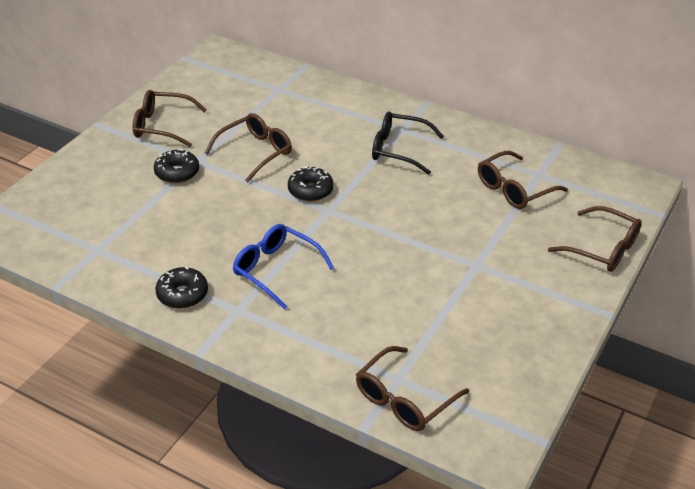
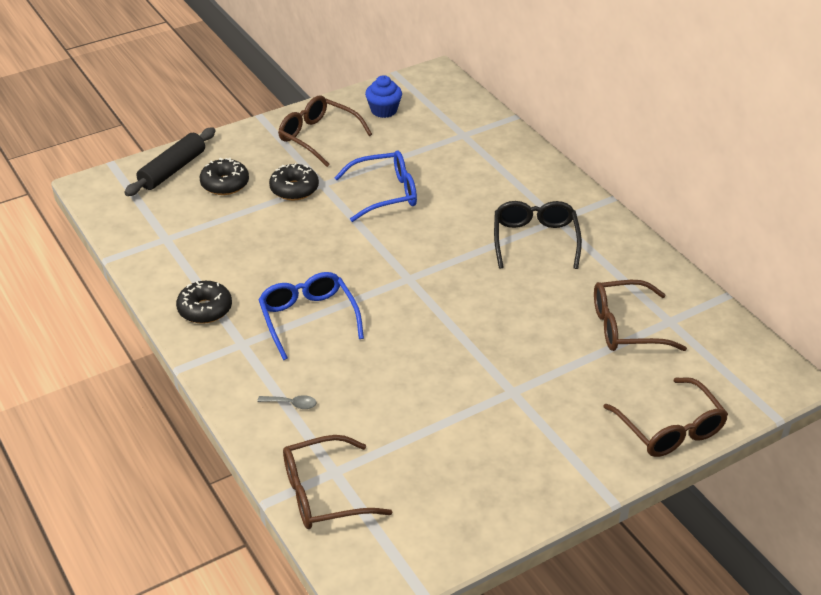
camera: 30 degrees right, 0 degrees up
(55, 191) = (172, 170): none -> black rolling pin
(199, 89) = (384, 110): none -> blue cupcake
(255, 152) = (385, 193): brown glasses -> blue glasses
(310, 190) = (407, 252): black donut -> black donut (225, 184)
(319, 341) = (291, 404): none -> grey spoon
(398, 149) = (535, 240): black glasses -> black glasses turned 45 degrees clockwise

